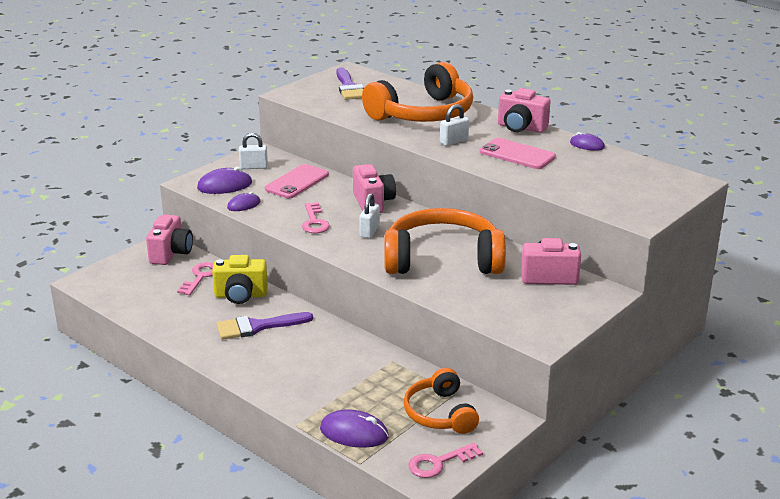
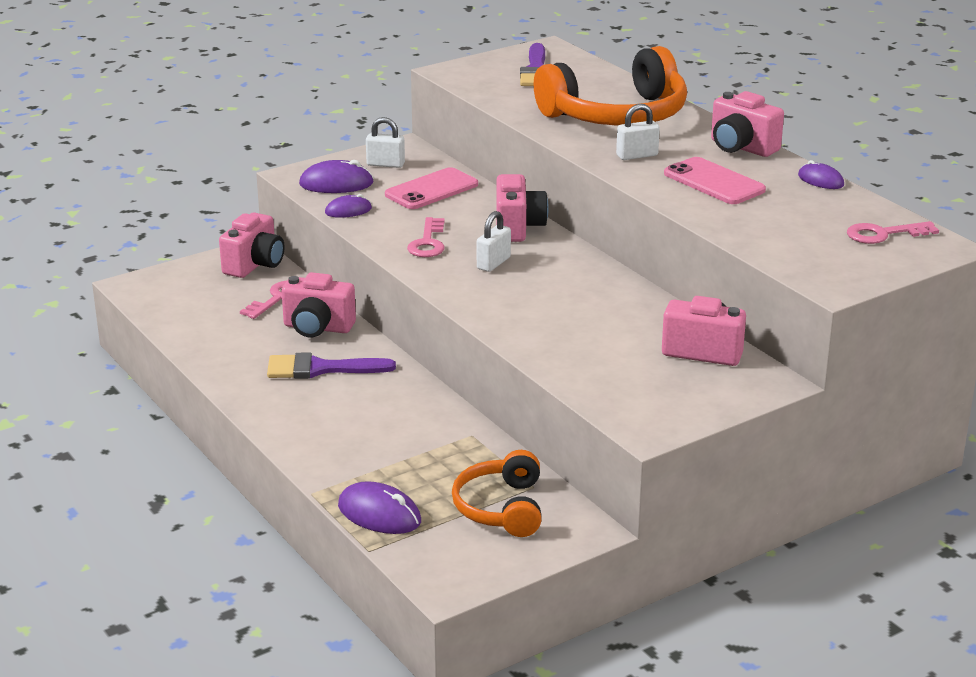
camera: 15 degrees right, 0 degrees up
(241, 295) = (317, 328): yellow camera -> pink camera
(439, 463) = (469, 567): pink key -> pink key (884, 234)
(442, 259) = (571, 310): orange headphones -> none

